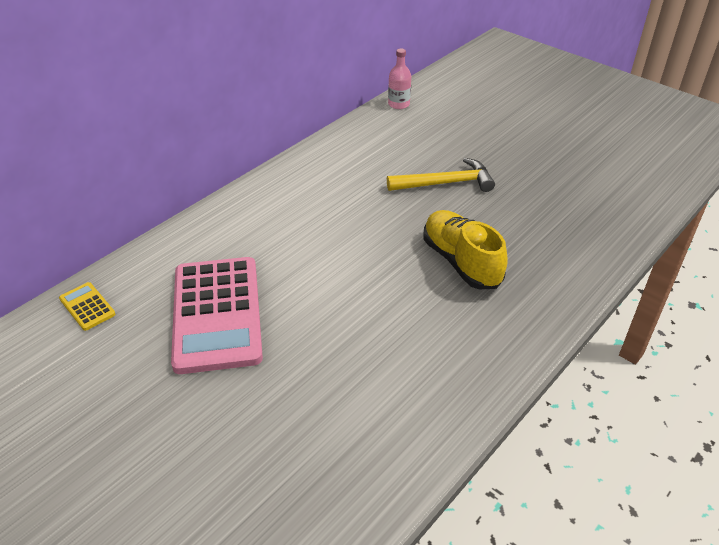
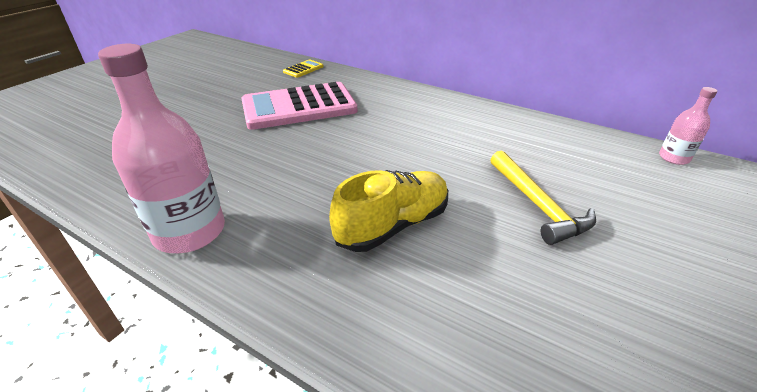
camera: 80 degrees right, 5 degrees down
(456, 397) = (189, 232): none -> pink bottle

